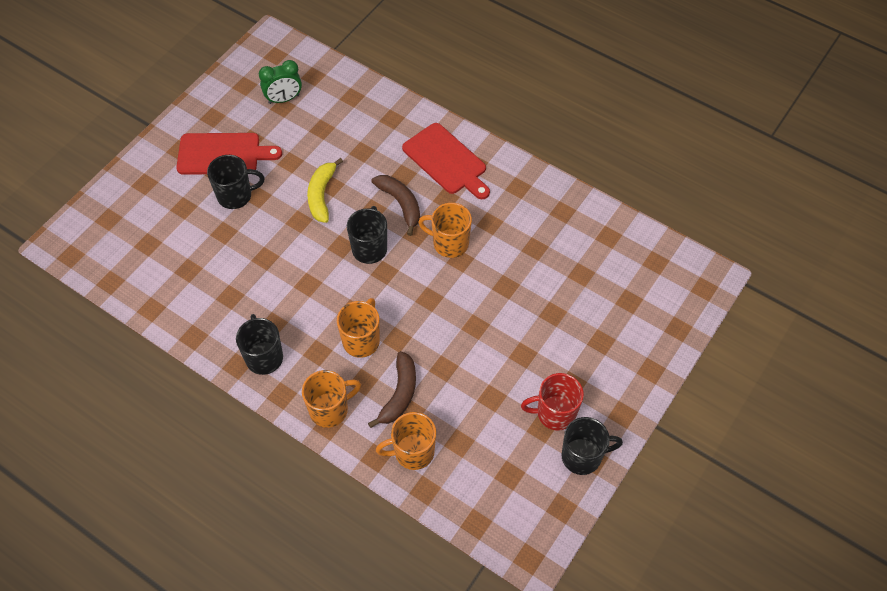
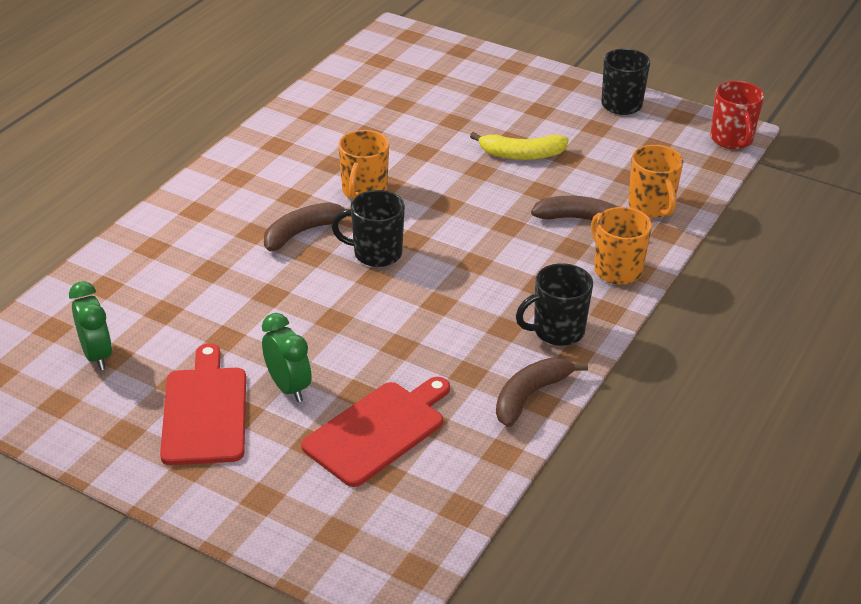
camera: 95 degrees left, 20 degrees down
(200, 331) = (529, 396): none -> brown banana
(236, 196) = (288, 387): black mug -> green clock
(321, 195) = (288, 302): yellow banana -> yellow banana (521, 155)
(361, 340) = (515, 252): orange mug -> none
(446, 161) = (232, 198): red cutting board -> red cutting board (378, 431)
(554, 413) = (577, 120): red mug -> red mug (732, 140)

